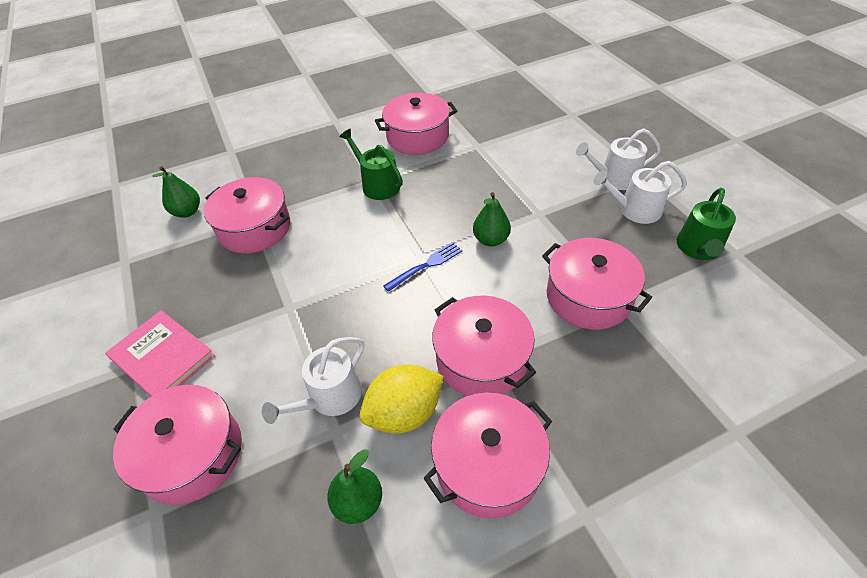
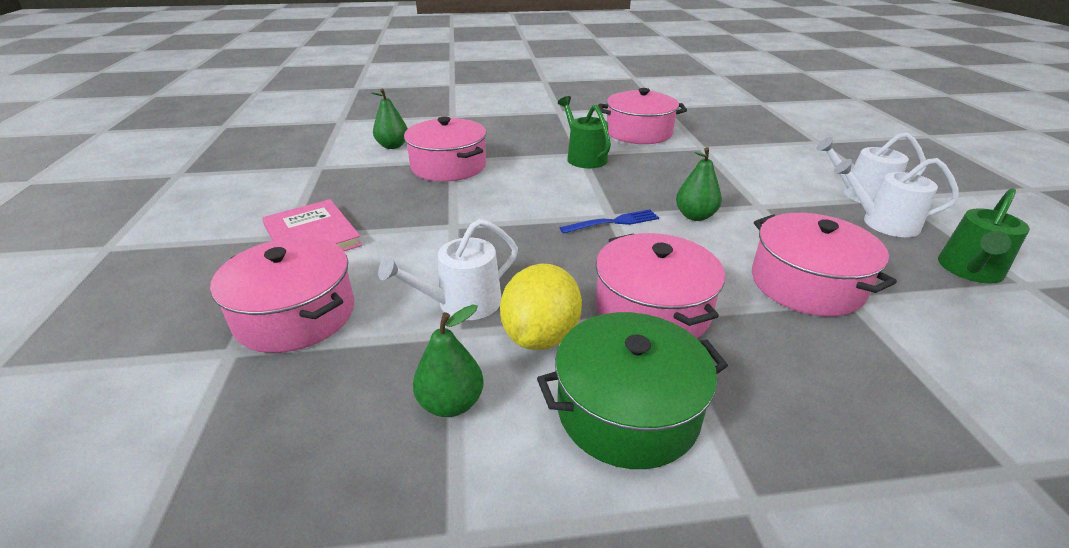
camera: 15 degrees right, 15 degrees down
(404, 413) = (541, 336): yellow lemon -> yellow lemon turned 60 degrees counterclockwise
(488, 465) = (627, 410): pink pot -> green pot

